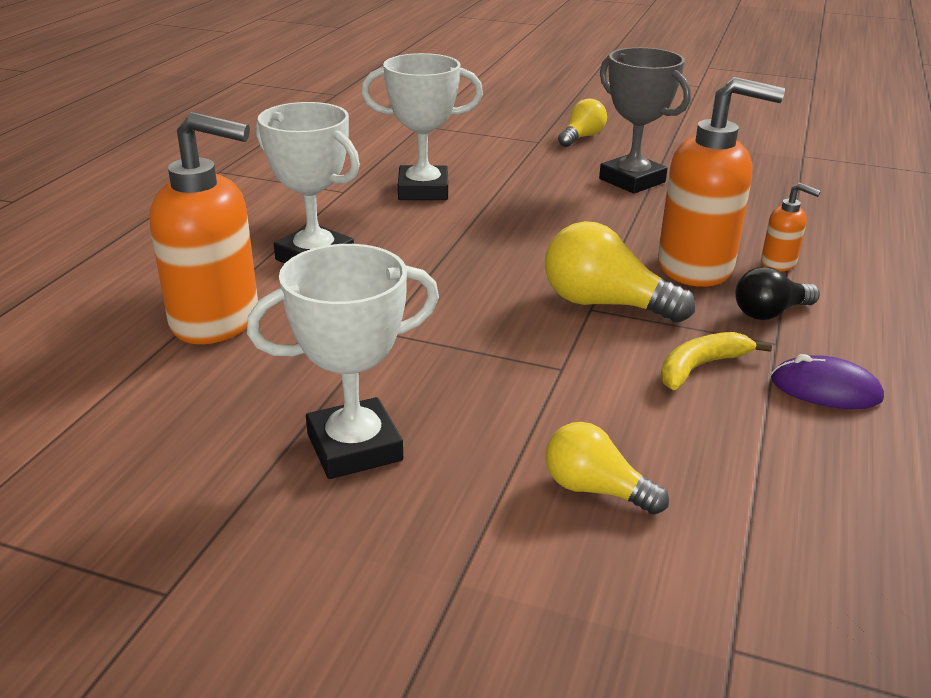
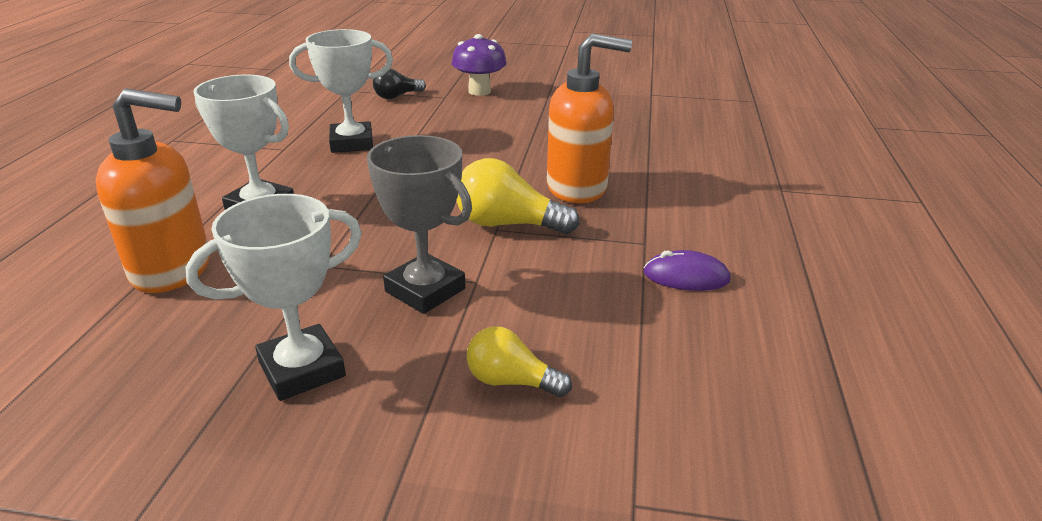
camera: 10 degrees left, 0 degrees up
(582, 137) = (479, 91): yellow light bulb -> purple mushroom
(632, 181) = (522, 123): grey trophy -> grey trophy (425, 290)
(700, 367) = (588, 268): yellow banana -> none
(770, 313) = (638, 219): black light bulb -> black light bulb (397, 96)
(779, 263) = (641, 179): orange soap dispenser -> none

